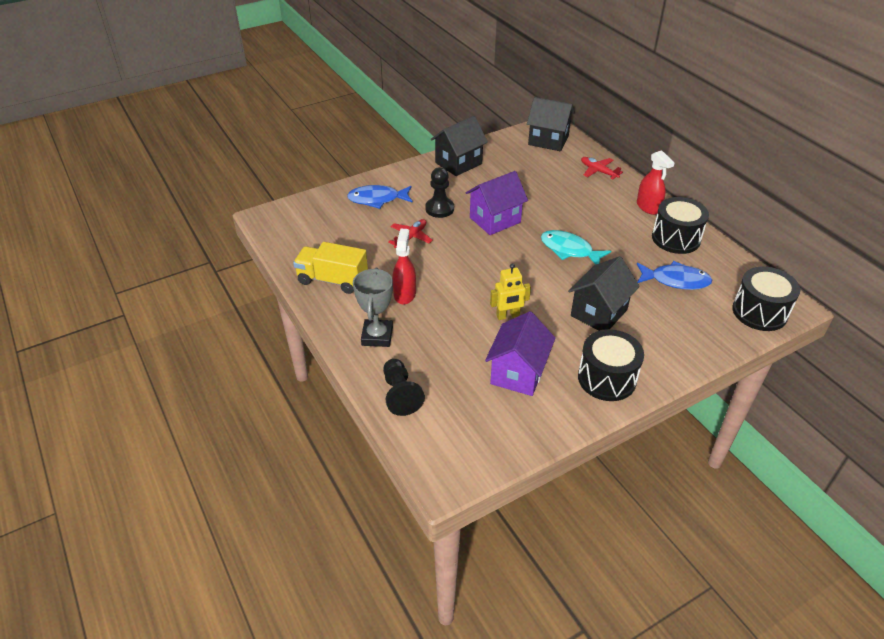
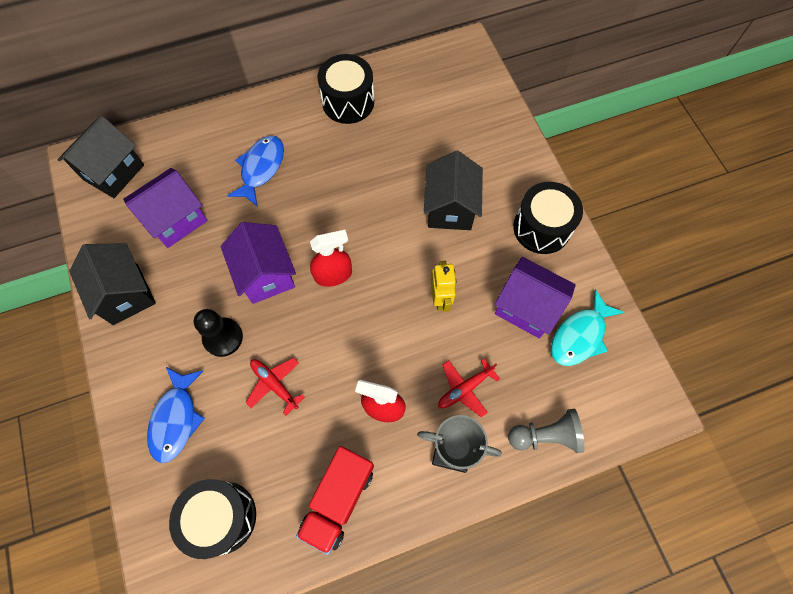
camera: 80 degrees left, 25 degrees up
(332, 280) = (338, 500): yellow truck -> red truck
(400, 394) = (545, 436): black pawn -> grey pawn
(522, 173) = (176, 220): none -> purple house
(569, 250) = (343, 208): turquoise fish -> turquoise fish (580, 335)
(598, 171) = (202, 136): red plane -> red plane (464, 389)
(598, 313) = (450, 208): black house -> black house turned 45 degrees clockwise
(648, 207) = (287, 109): red spray bottle -> red spray bottle (333, 275)
(675, 280) = (414, 125): blue fish -> blue fish (261, 169)
(759, 312) = (470, 74): black drum -> black drum (221, 517)

